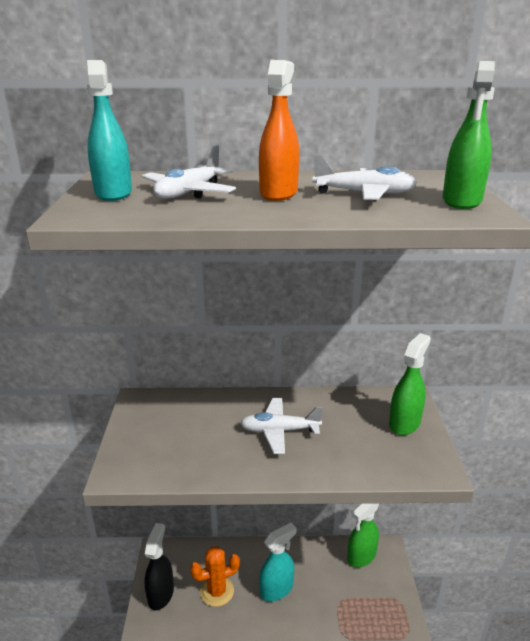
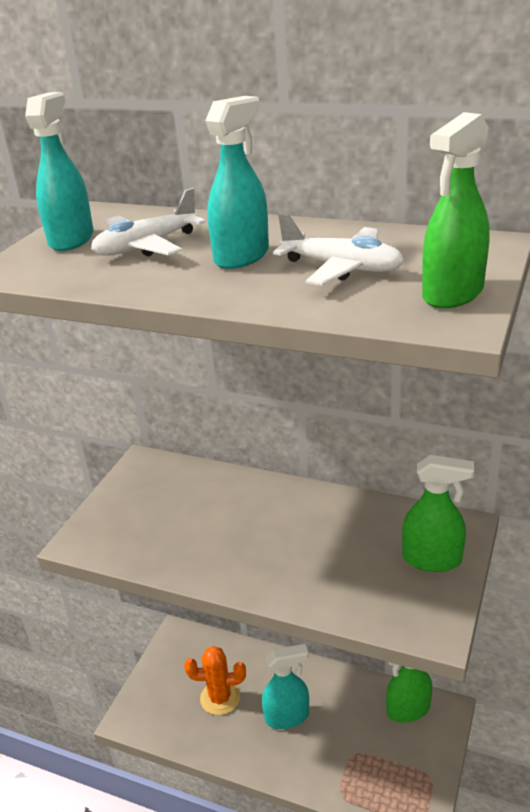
camera: 25 degrees right, 5 degrees up
(161, 594) = (161, 682): black spray bottle -> none
(278, 193) = (242, 256): orange spray bottle -> turquoise spray bottle
(279, 431) = (272, 534): white plane -> none
(404, 423) = (432, 559): green spray bottle -> green spray bottle turned 45 degrees clockwise

